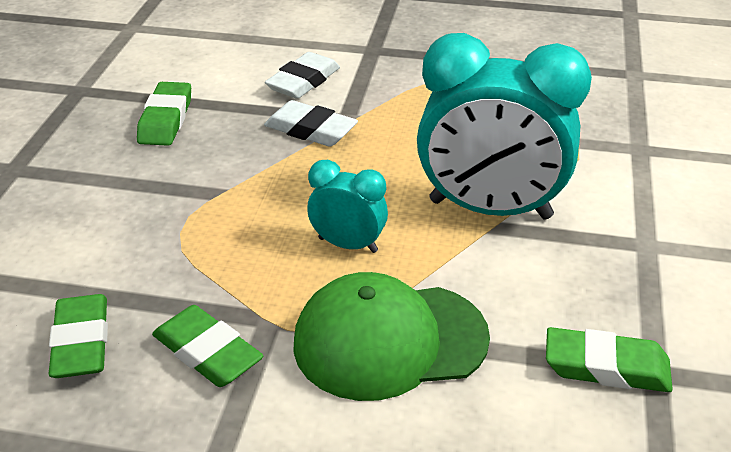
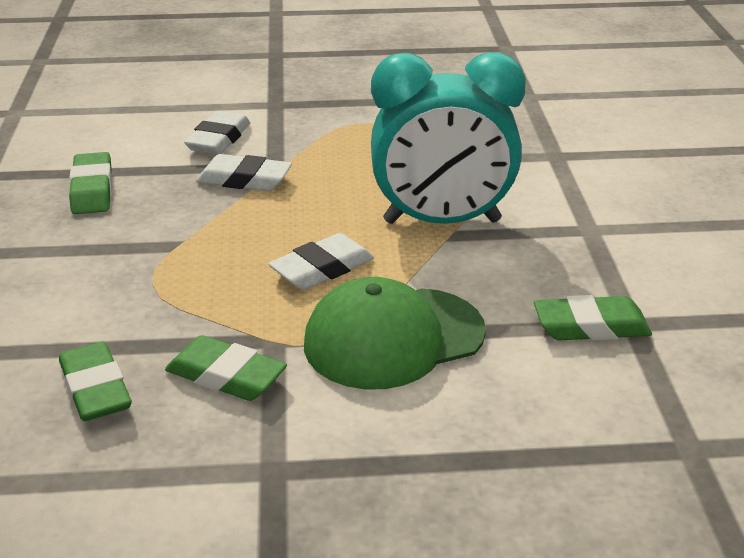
camera: 15 degrees left, 5 degrees down
(348, 245) = (322, 269): turquoise clock -> white eraser

